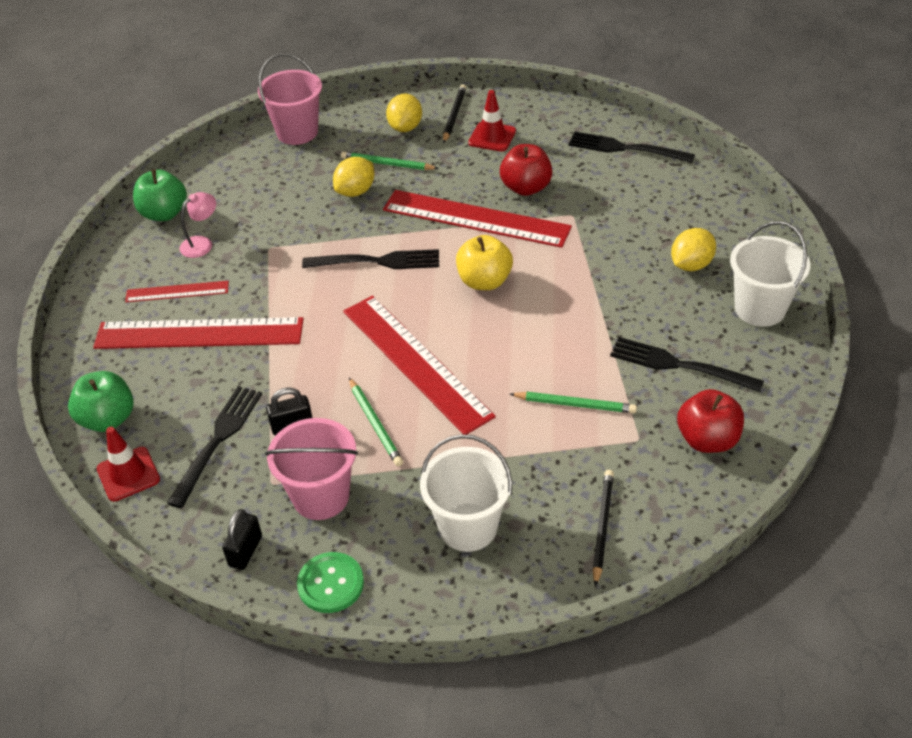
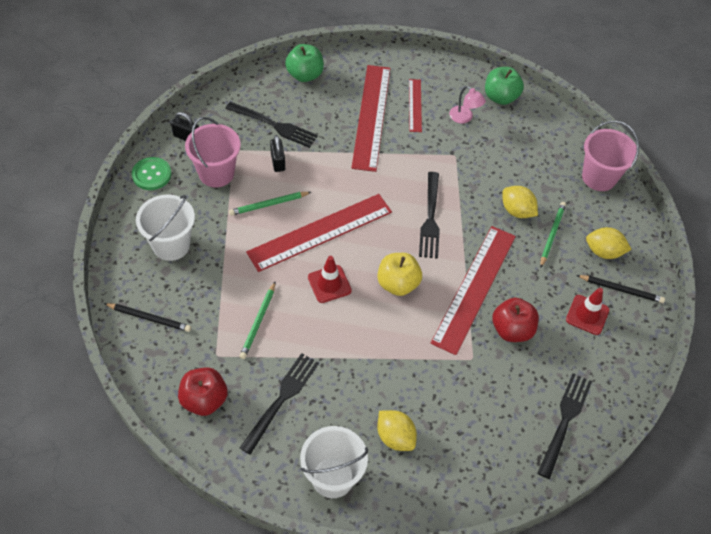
camera: 90 degrees right, 10 degrees up
(128, 474) = (258, 85): red traffic cone -> red traffic cone (329, 284)

